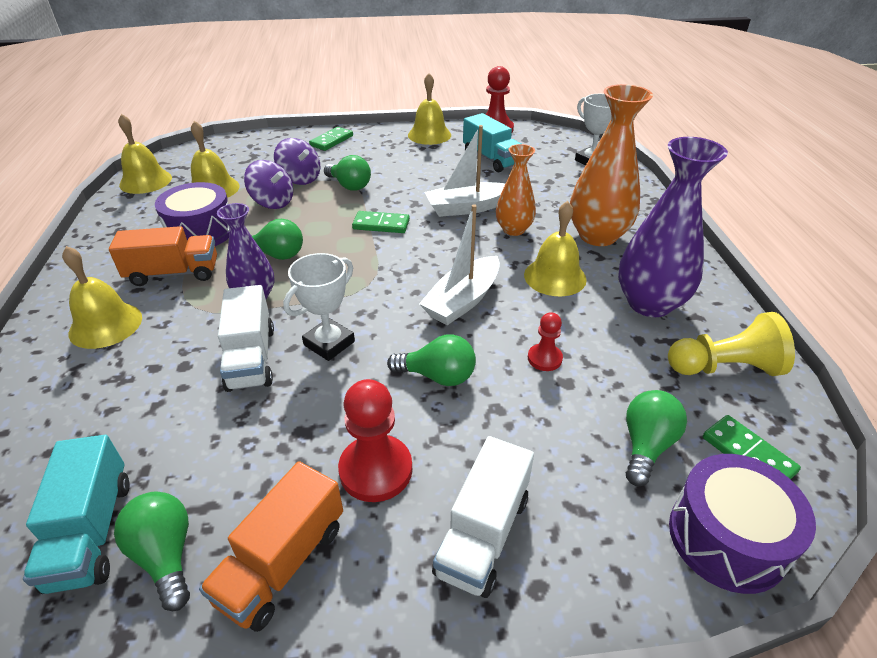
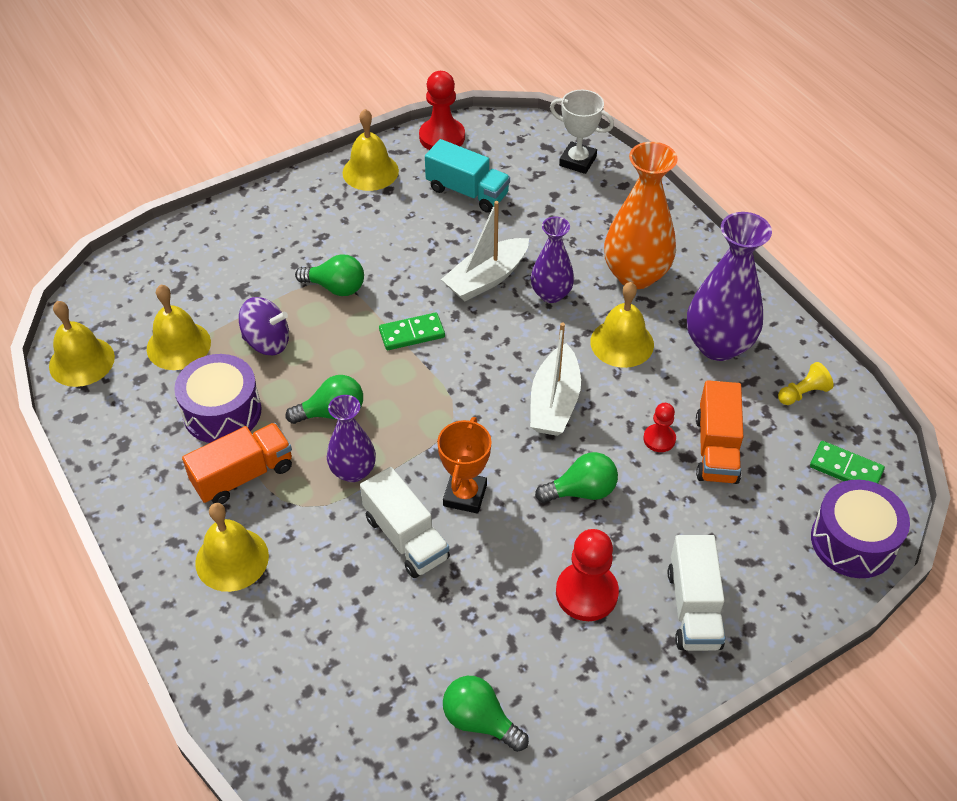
camera: 25 degrees left, 10 degrees up
(91, 532) = (408, 731): turquoise truck -> none
(282, 562) = (568, 688): orange truck -> orange truck (716, 449)
(300, 178) = (269, 295): purple spinning top -> none
(329, 343) = (465, 495): white trophy -> orange trophy
(331, 141) = (258, 219): green domino -> none
(513, 229) = (551, 294): orange vase -> purple vase
(646, 445) = (773, 490): green light bulb -> none
(724, 367) = (803, 393): yellow pawn -> yellow pawn, size x0.57

